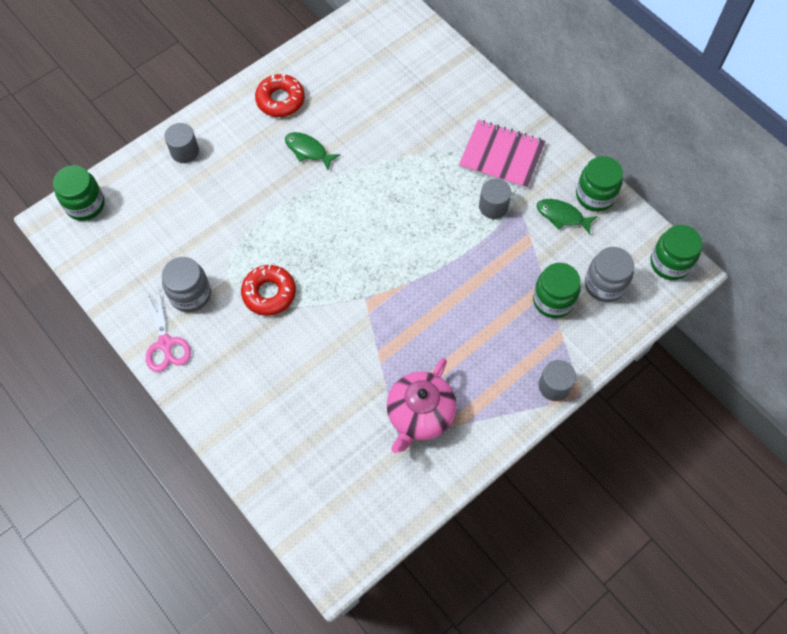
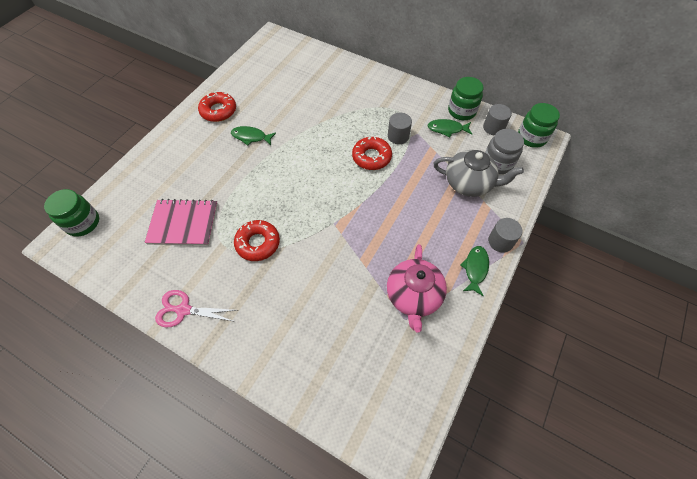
camera: 20 degrees left, 5 degrees down
(165, 343) = (184, 310): pink scissors -> pink scissors turned 135 degrees clockwise
(184, 151) = (156, 163): grey cylinder -> grey cylinder (493, 127)
(190, 294) = (193, 264): grey jar -> none
(446, 225) = (371, 157): none -> red donut
(501, 156) = (388, 104): pink notebook -> pink notebook (183, 223)
(507, 408) = (475, 269): none -> green fish
(553, 300) = (469, 183): green jar -> grey teapot

